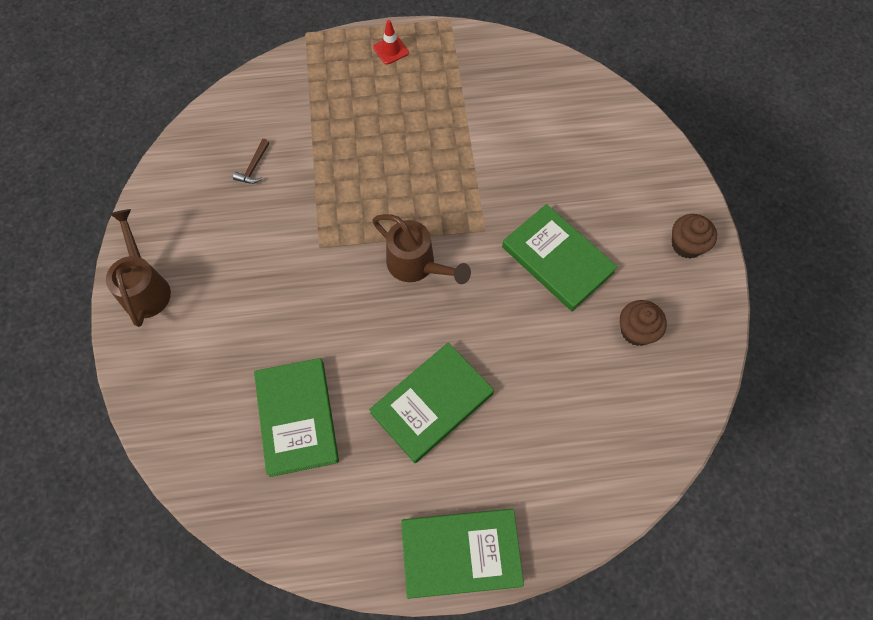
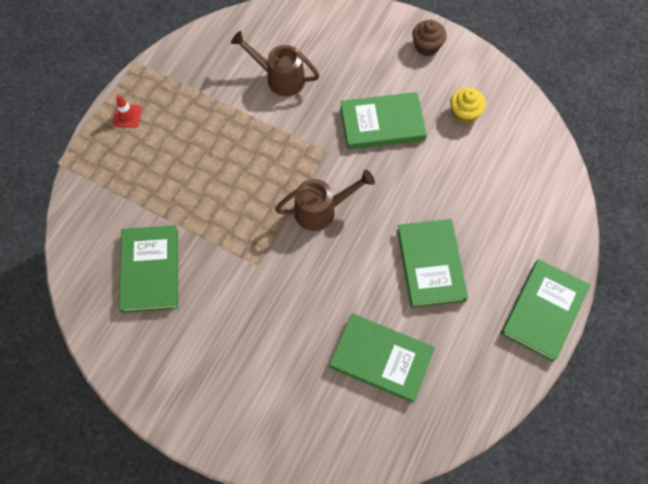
camera: 55 degrees left, 0 degrees up
(145, 288) = (195, 410): brown watering can -> brown watering can (280, 78)
(254, 167) = (150, 270): brown hammer -> green book
(636, 331) = (464, 113): brown cupcake -> yellow cupcake

